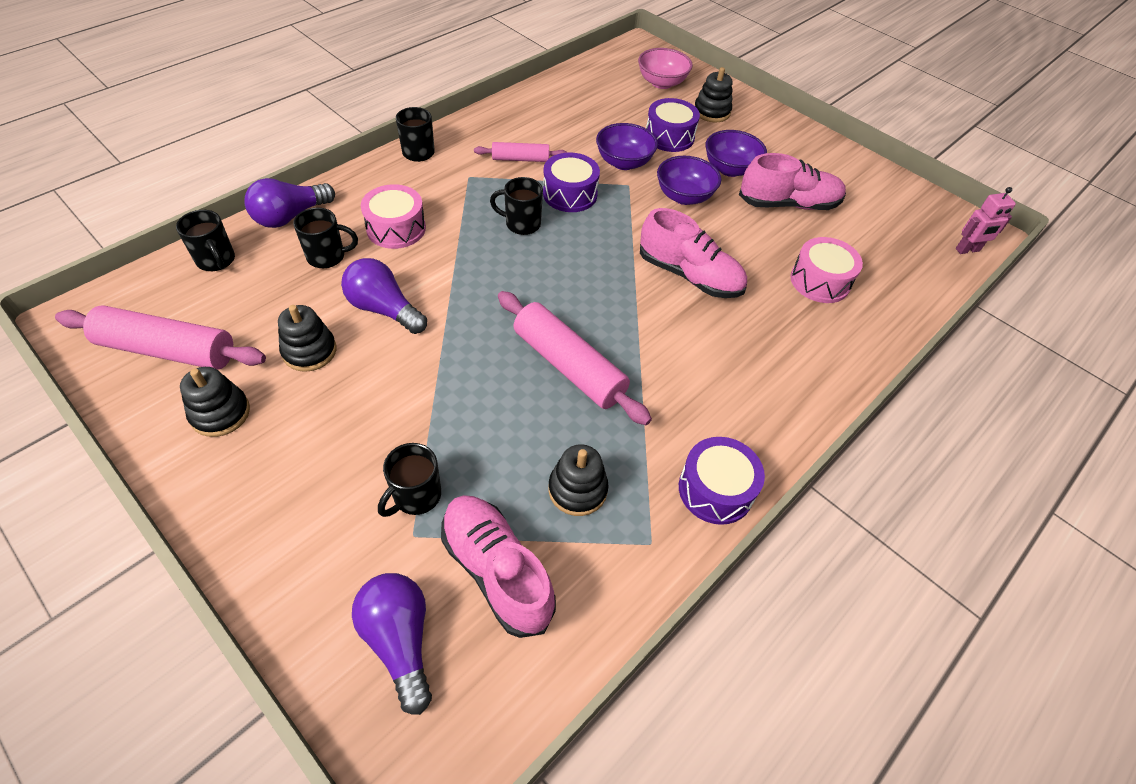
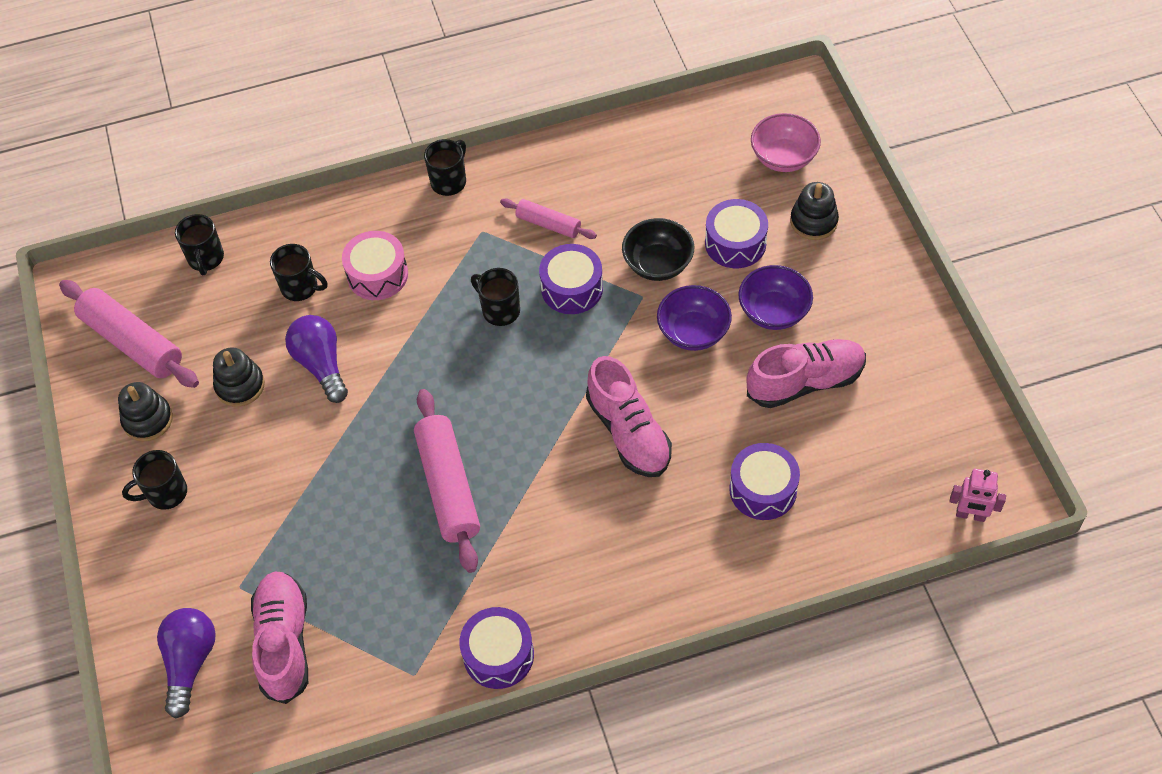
camera: 35 degrees right, 5 degrees up
(290, 216) = (289, 227): purple light bulb -> none
(416, 496) = (257, 555): black mug -> black mug (165, 493)
(577, 489) = (384, 604): black stacking toy -> none
(624, 162) = (658, 264): purple bowl -> black bowl
(788, 204) = (805, 382): pink shoe -> pink shoe turned 45 degrees counterclockwise
(820, 281) = (763, 489): pink drum -> purple drum

